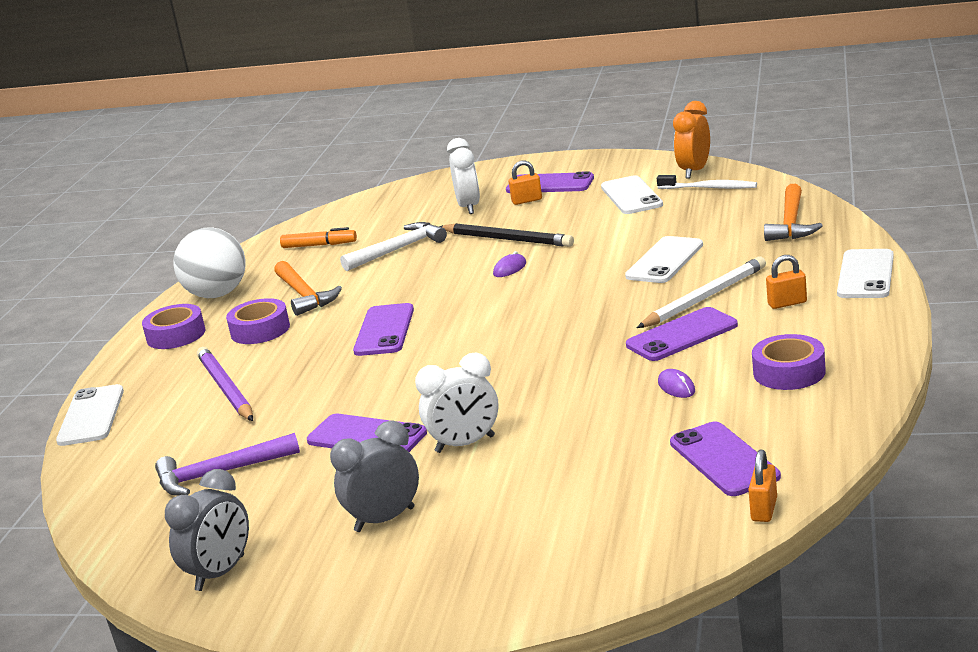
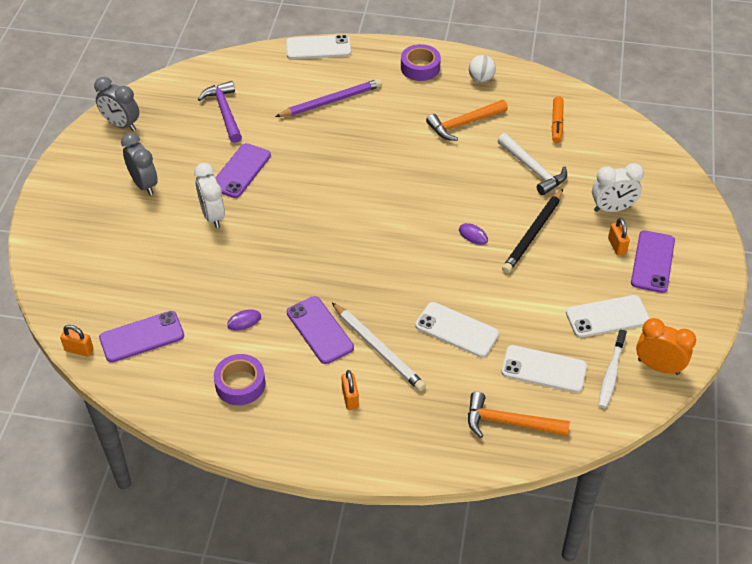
camera: 85 degrees right, 25 degrees up
(217, 294) = (481, 79): white ball -> white ball, size x0.54
(260, 330) = (413, 107): purple tape -> none
(384, 330) = (388, 170): purple phone -> none
(865, 275) = (384, 456): white phone -> white phone (543, 369)

